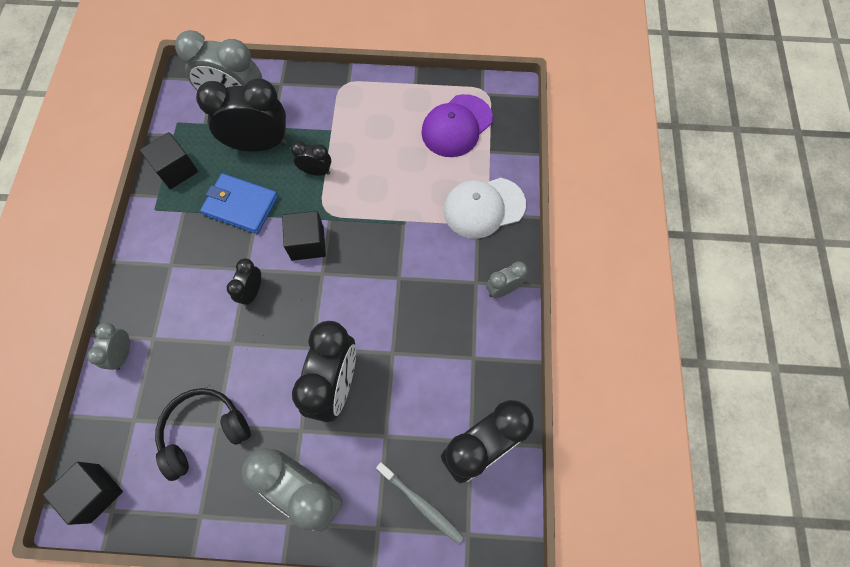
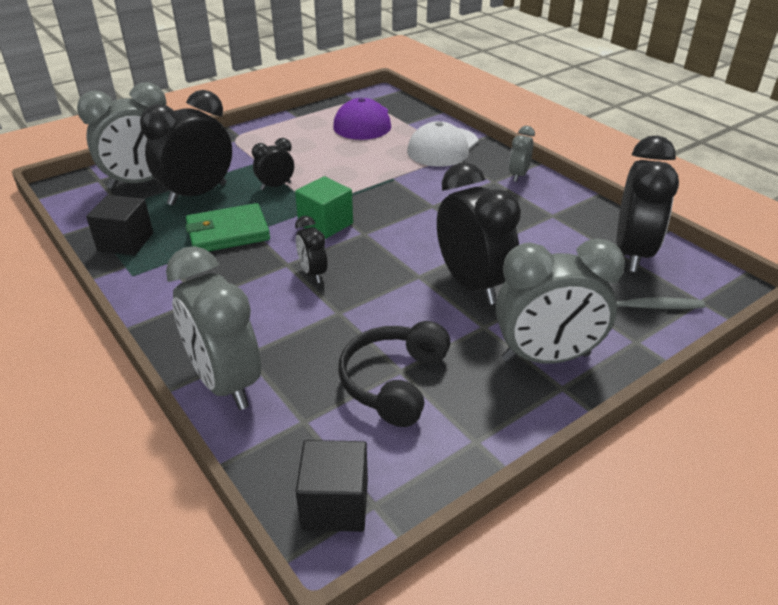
camera: 40 degrees left, 30 degrees down
(123, 354) = (225, 383): grey clock -> grey clock, size x2.01
(240, 205) = (228, 232): blue wallet -> green wallet
(307, 243) = (325, 224): black cube -> green cube

